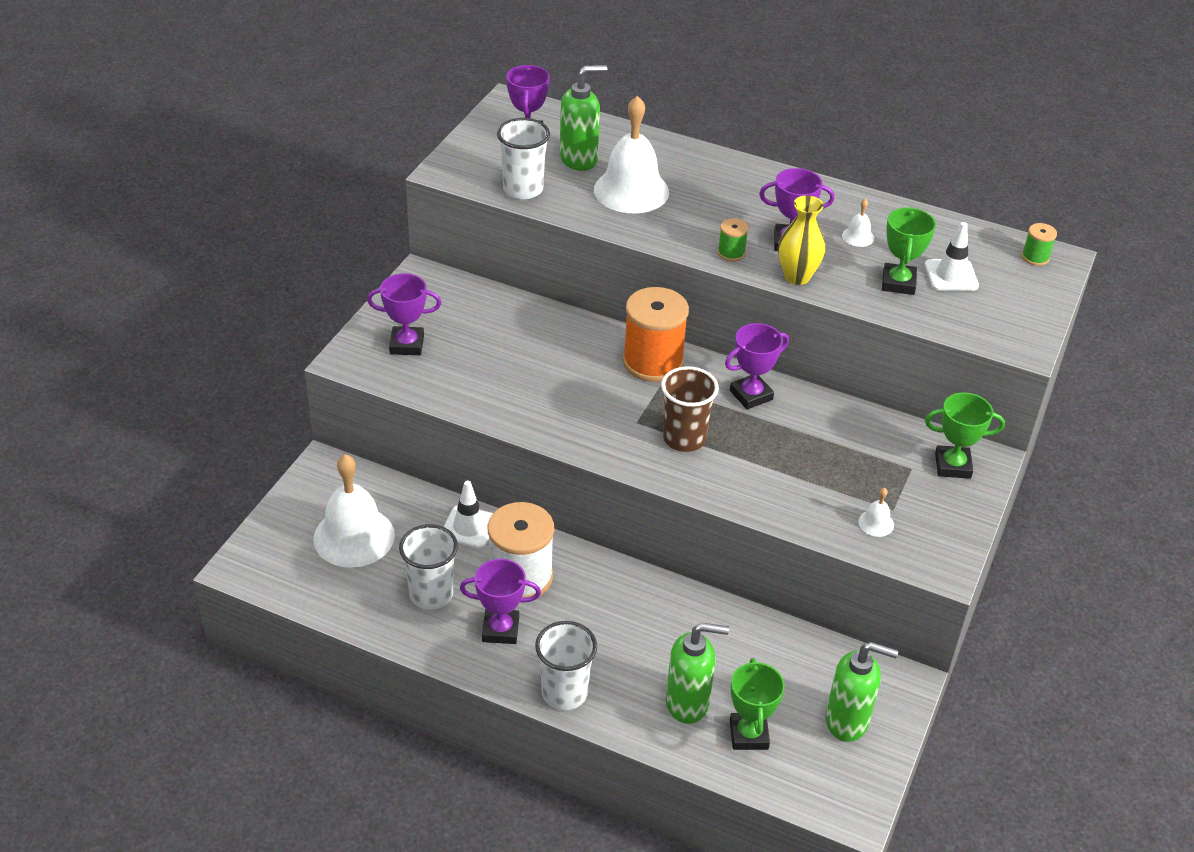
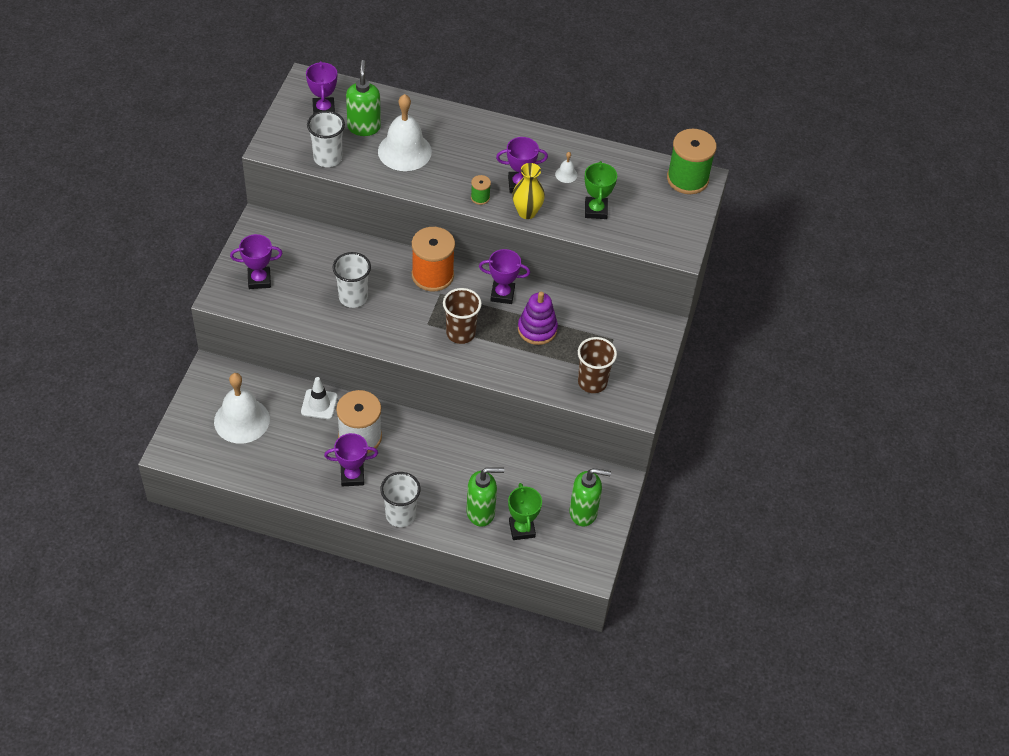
camera: 10 degrees left, 10 degrees up
(431, 594) = (302, 456): white cup -> white cup (353, 297)
(579, 159) = (364, 127): green soap dispenser -> green soap dispenser turned 60 degrees counterclockwise
(751, 395) = (502, 294): purple trophy -> purple trophy turned 45 degrees clockwise
(798, 444) = (537, 329): none -> purple stacking toy
(876, 523) = (592, 382): white bell -> brown cup
(951, 275) = (631, 200): white traffic cone -> none
(952, 466) = (640, 334): green trophy -> none
(1035, 257) = (687, 179): green spool -> green spool, size x2.23

